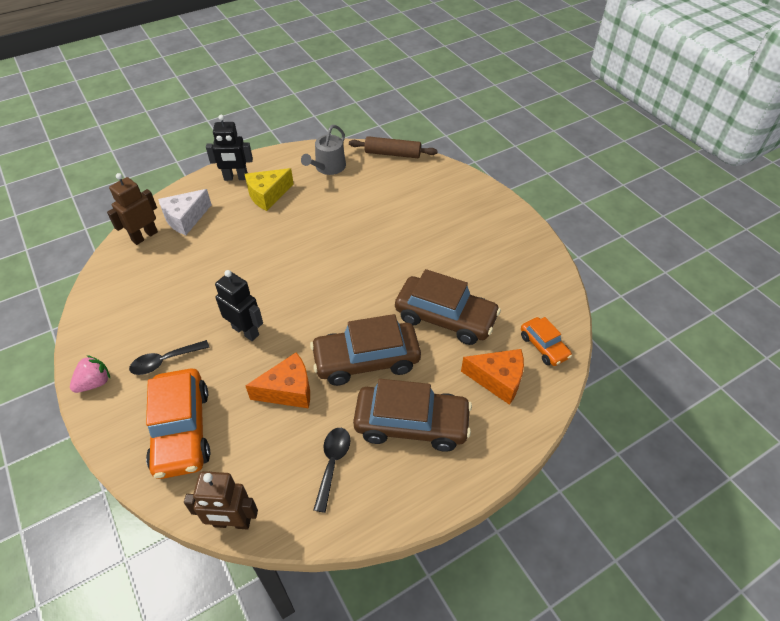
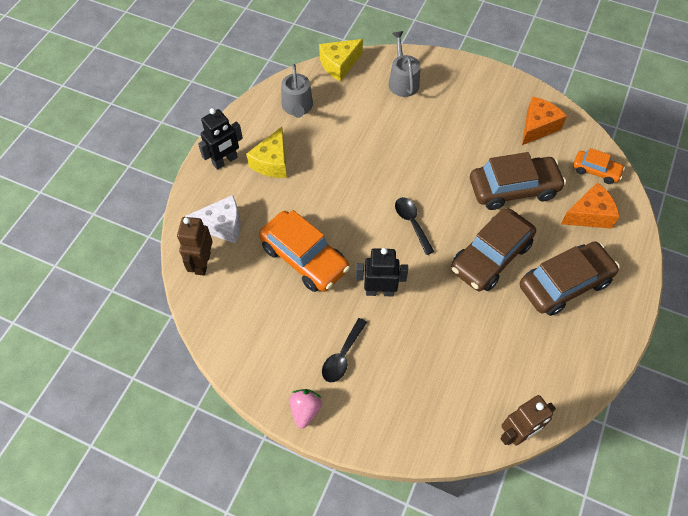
camera: 35 degrees left, 10 degrees up
(182, 430) = (414, 397): orange car -> orange car (304, 258)
(185, 219) = (222, 225): white cheese -> white cheese turned 105 degrees counterclockwise
(288, 390) = (459, 316): orange cheese -> orange cheese (537, 127)
(332, 463) = (541, 347): black spoon -> black spoon (412, 223)
(392, 154) = (339, 65): brown rolling pin -> yellow cheese
(432, 188) = (402, 81): none -> grey watering can

